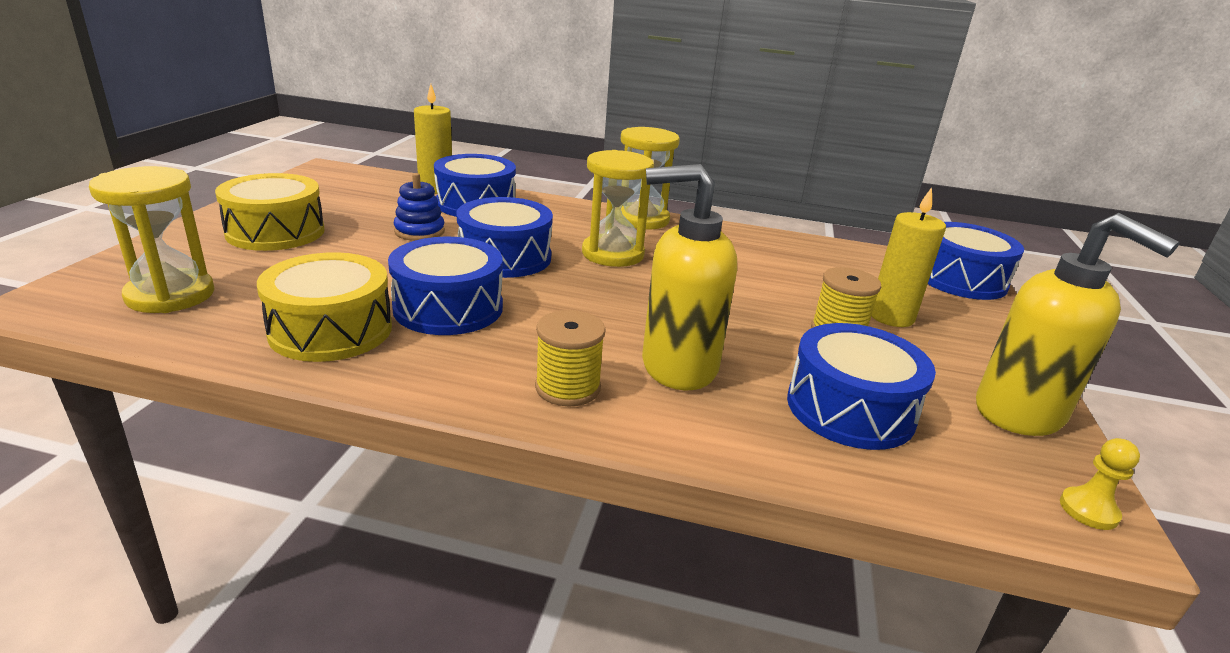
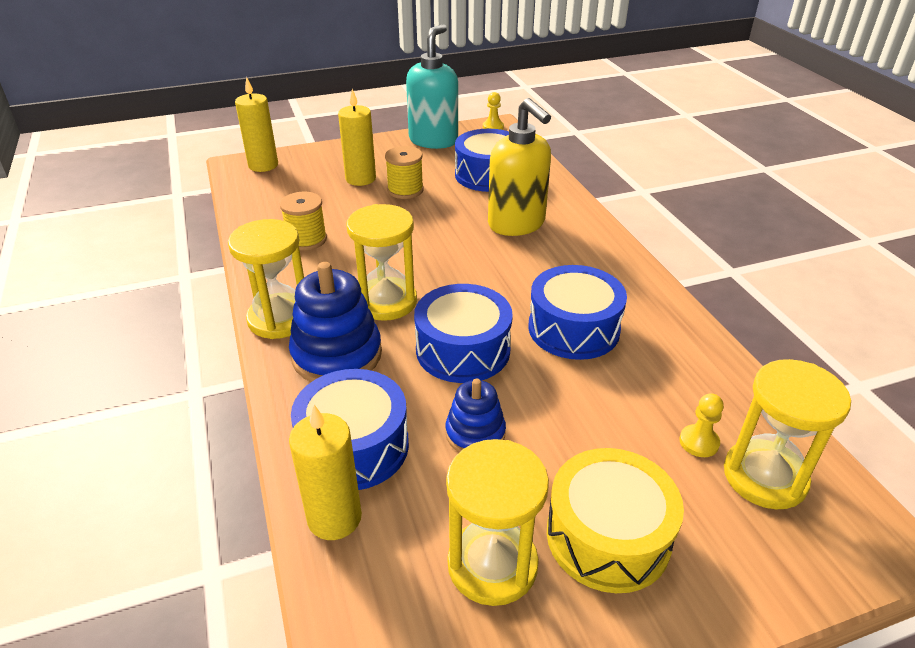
camera: 120 degrees left, 10 degrees up
(246, 290) = (699, 442): none -> yellow pawn
(331, 330) = (668, 357): yellow drum -> none
(332, 205) = (492, 564): none -> yellow hourglass
(568, 387) = (585, 247): yellow spool -> yellow spool (306, 240)
(570, 222) = (337, 355): none -> blue stacking toy
(960, 279) = (263, 165): blue drum -> yellow candle
(1020, 413) = (433, 140): yellow soap dispenser -> turquoise soap dispenser

